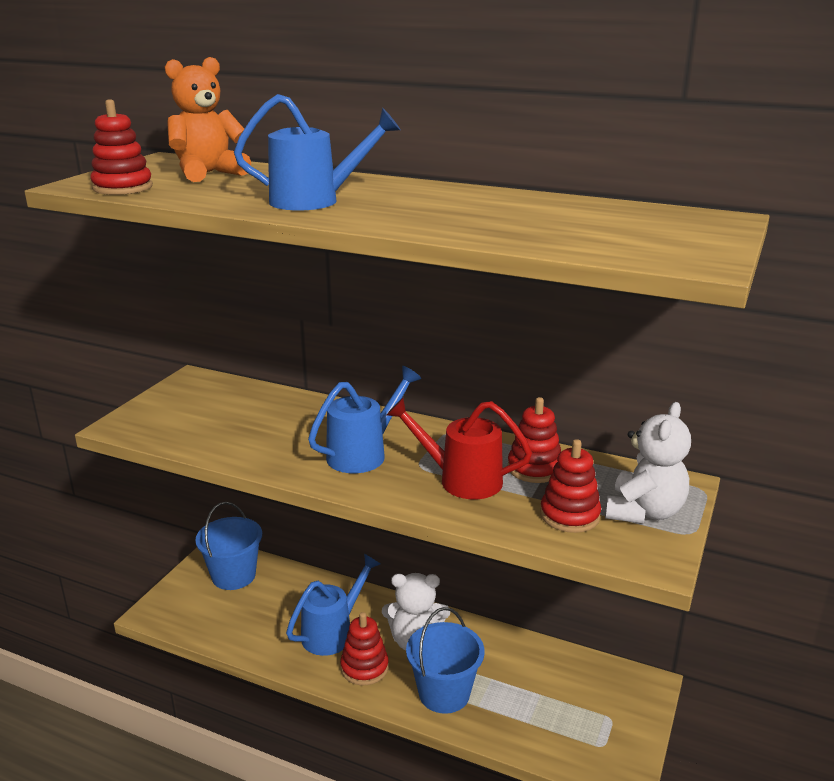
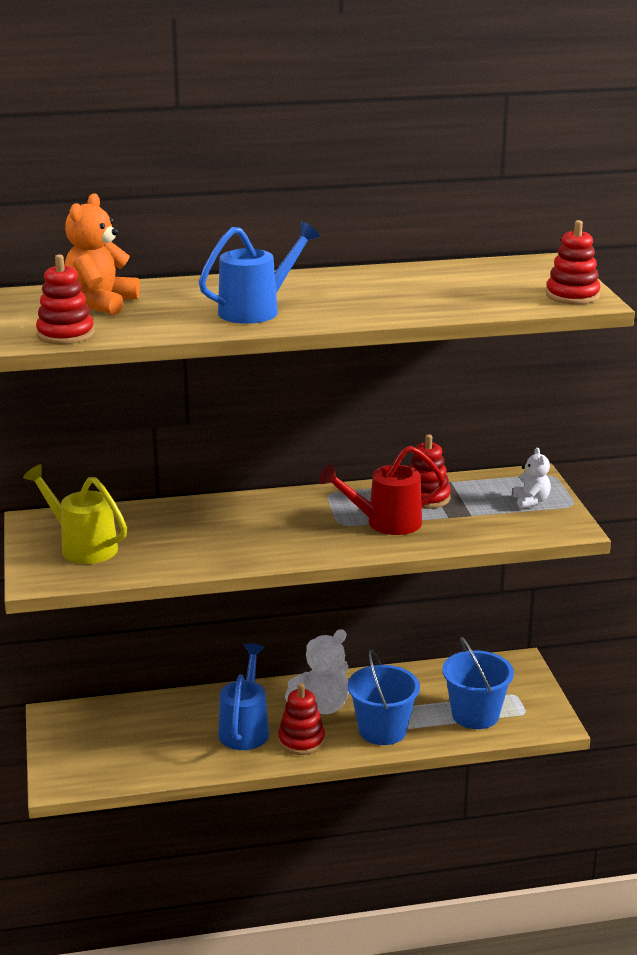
camera: 35 degrees left, 0 degrees up
(191, 410) = (83, 546): none -> yellow watering can
(233, 576) = (98, 725): blue bucket -> blue bucket (475, 715)
(363, 454) = (287, 530): blue watering can -> none
(569, 515) = (488, 520): red stacking toy -> red stacking toy (572, 295)
(644, 512) = (531, 501): white teddy bear -> white teddy bear, size x0.58

